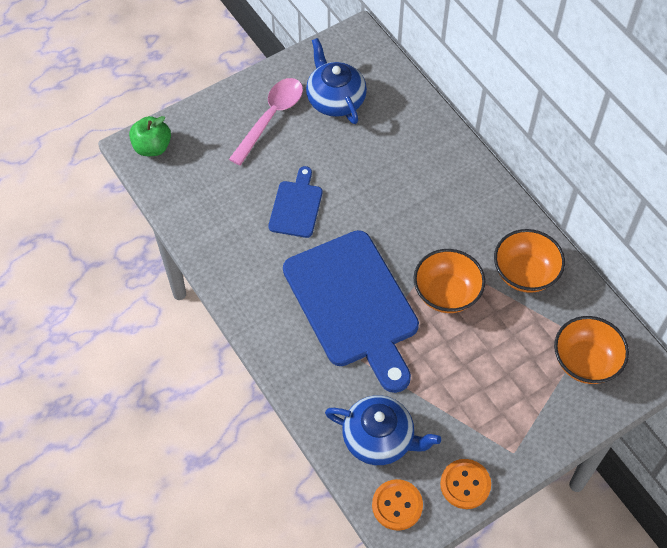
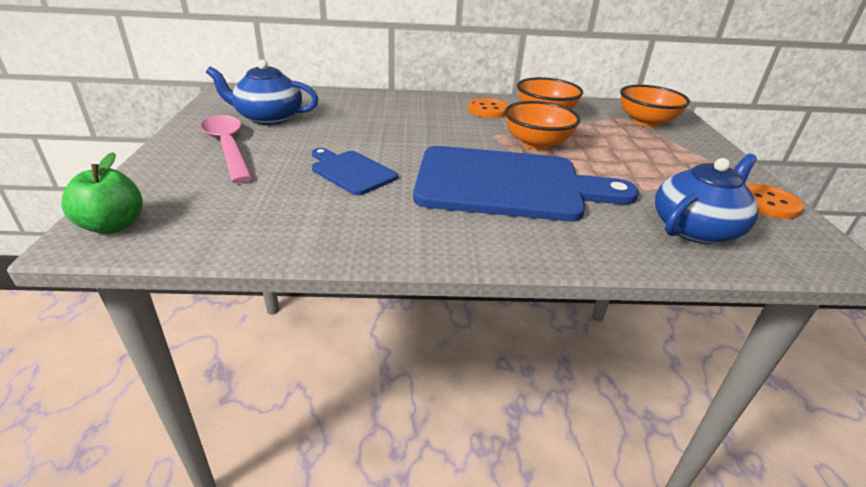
camera: 60 degrees left, 25 degrees down
(397, 505) = (795, 248): orange button -> orange button (488, 110)

